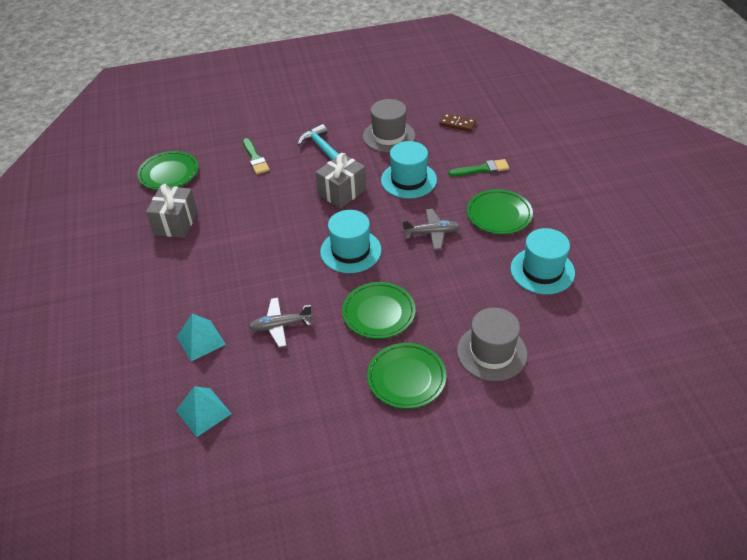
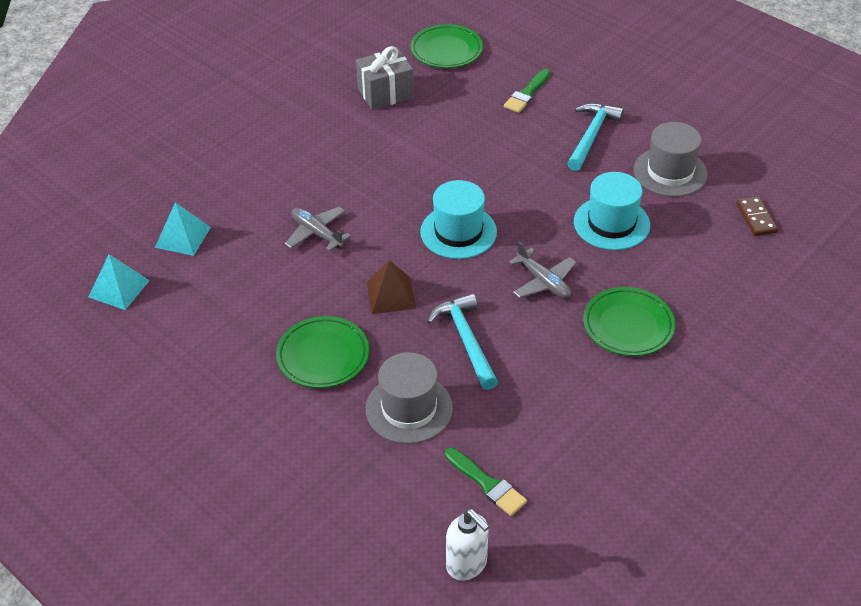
camera: 55 degrees right, 0 degrees up
(201, 340) = (258, 191): turquoise pyramid -> turquoise pyramid (119, 288)
(342, 192) = (539, 182): grey gift -> none
(378, 313) = (391, 295): green plate -> brown pyramid
(452, 294) = (466, 340): none -> turquoise hammer
(482, 169) = (694, 276): green brush -> green brush (487, 484)
(542, 270) = (569, 402): turquoise hat -> none
(645, 385) = (467, 565): none -> white soap dispenser

